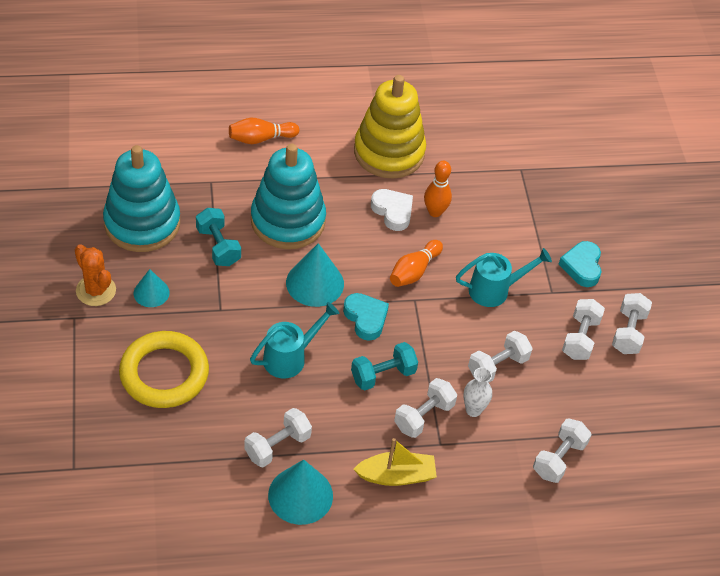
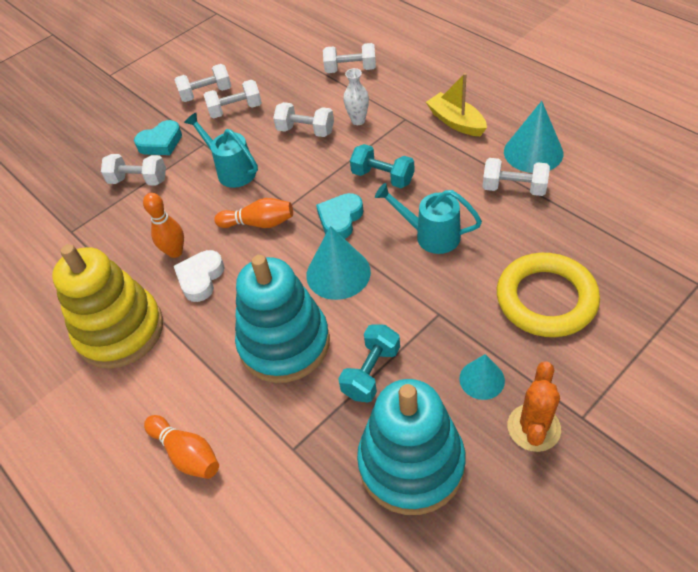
camera: 115 degrees left, 0 degrees up
(424, 416) = (393, 138): white dumbbell -> white dumbbell (138, 180)

